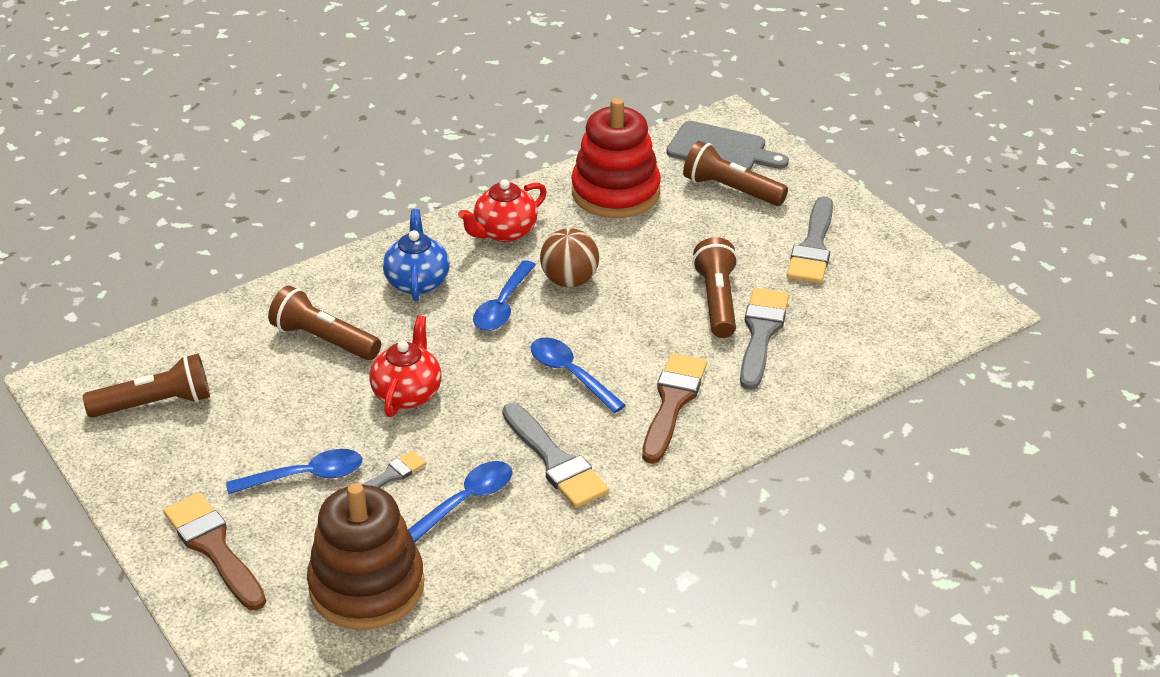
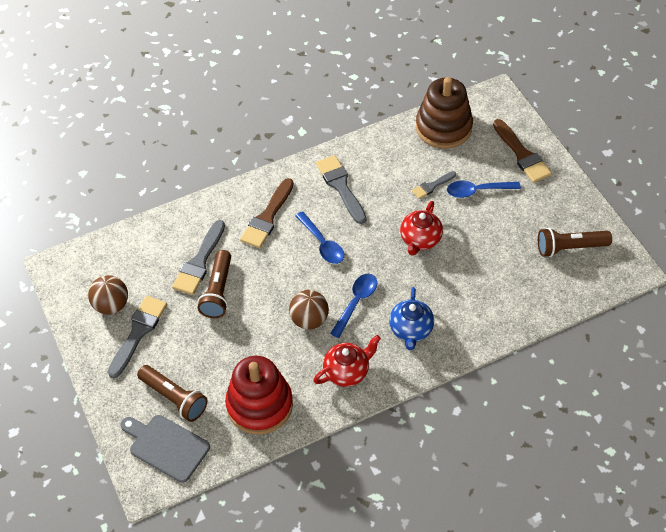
camera: 170 degrees left, 15 degrees up
(324, 340) = (471, 286): brown flashlight -> none
(465, 501) = (392, 167): blue spoon -> none
(869, 272) = (111, 305): none -> brown ball

